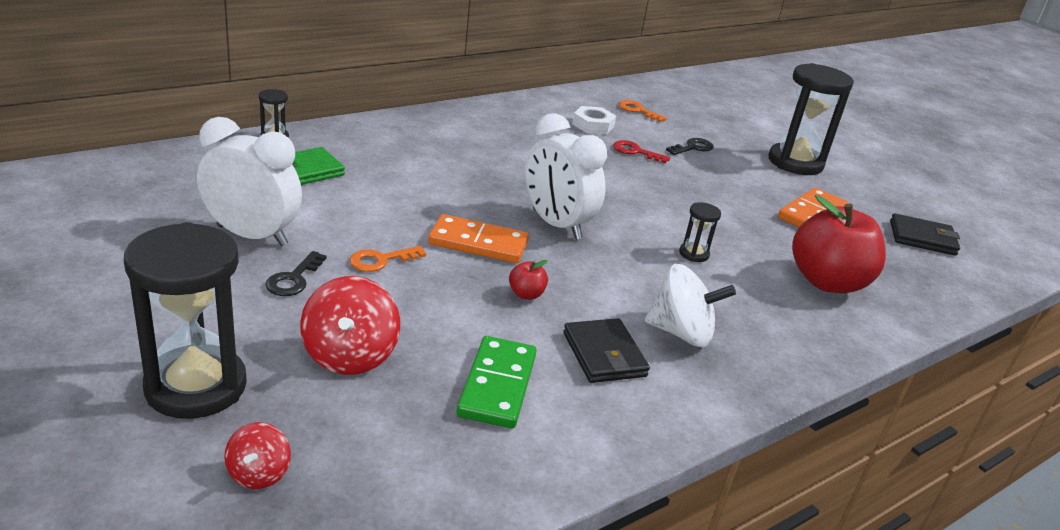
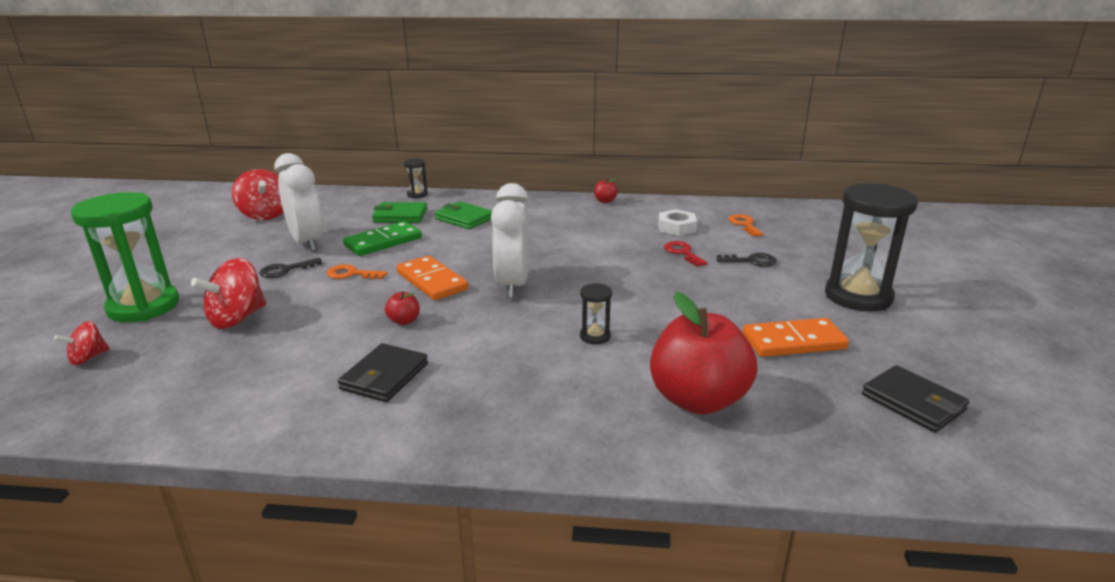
camera: 45 degrees right, 5 degrees down
(113, 211) = (265, 214): none -> red spinning top
(196, 386) = (144, 307): black hourglass -> green hourglass
(385, 158) = (464, 218): none -> green wallet
(489, 107) = (605, 201): none -> red apple
(497, 385) = (281, 366): green domino -> green domino (383, 242)
(681, 333) = (472, 385): white spinning top -> none

